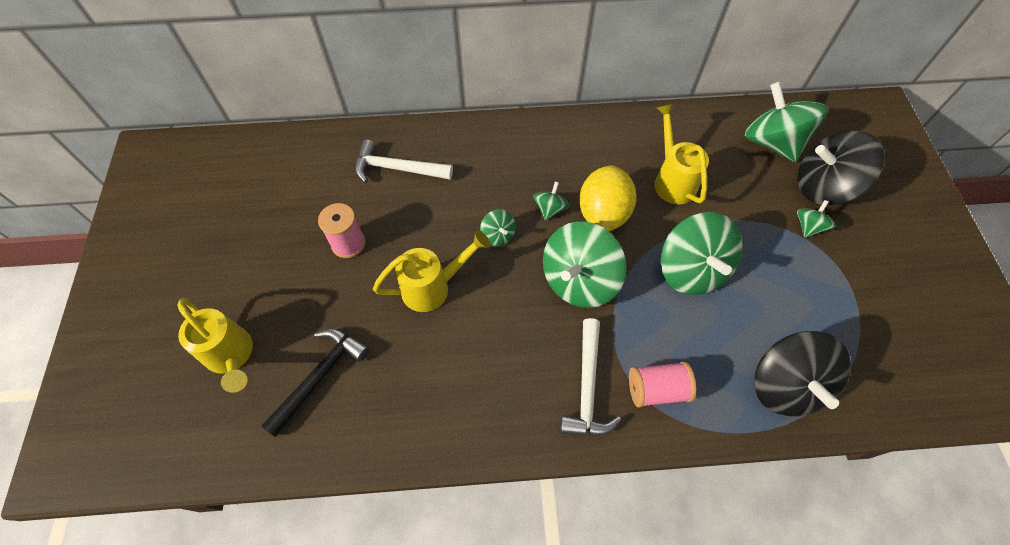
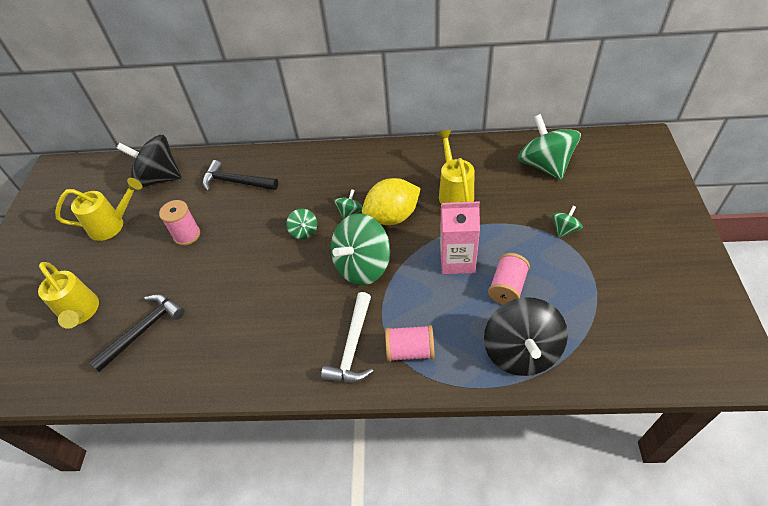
camera: 10 degrees right, 10 degrees down
(397, 169) = (236, 182): white hammer -> black hammer
(434, 287) = (245, 268): yellow watering can -> yellow watering can (113, 225)
(603, 213) = (392, 216): yellow lemon -> yellow lemon turned 45 degrees clockwise
(691, 270) = (457, 260): green spinning top -> pink carton
(755, 303) = (507, 287): none -> pink spool
(823, 187) = (582, 199): black spinning top -> black spinning top (159, 178)

